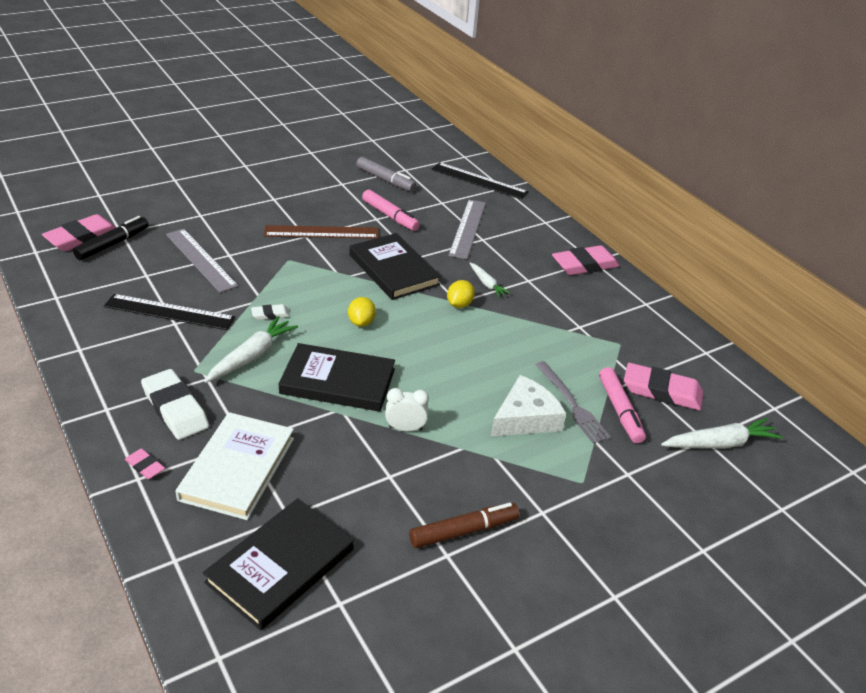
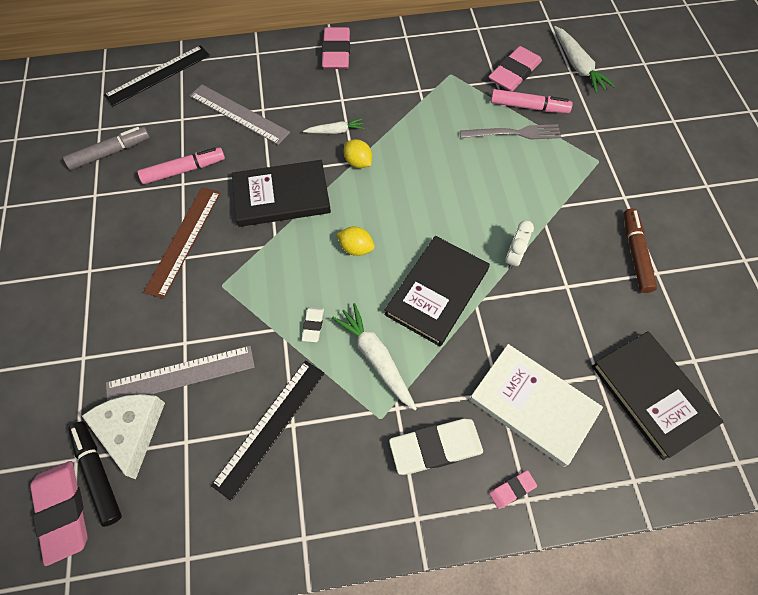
camera: 65 degrees left, 25 degrees up
(525, 418) = (521, 169): white cheese -> white cheese (131, 430)
(720, 444) = (577, 66): white carrot -> white carrot turned 150 degrees clockwise

